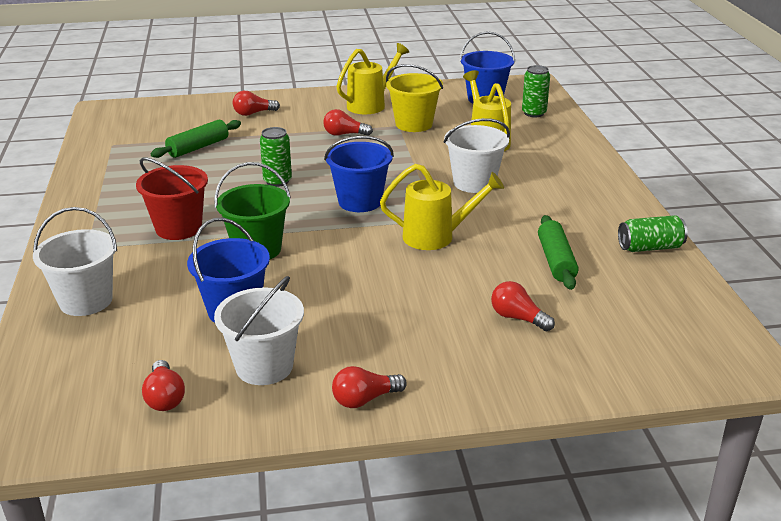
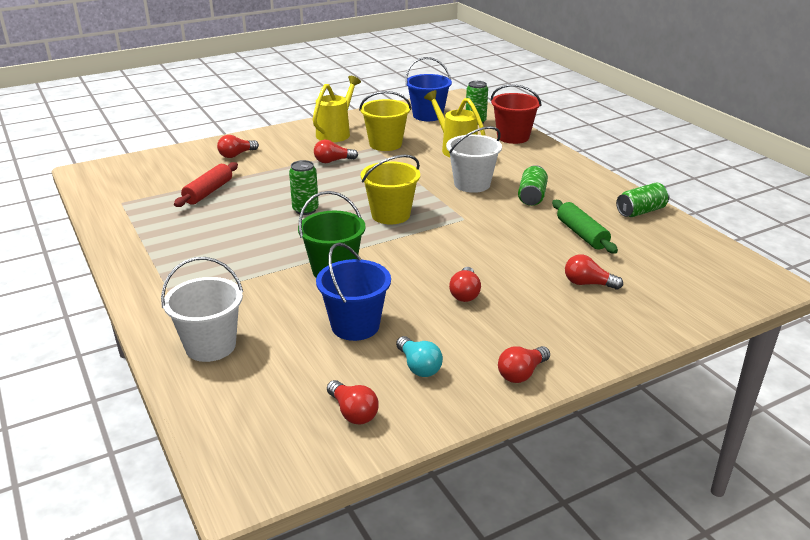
camera: 20 degrees left, 0 degrees up
(178, 228) = (247, 265): red bucket -> red bucket (513, 137)
(198, 147) = (208, 192): green rolling pin -> red rolling pin
(264, 366) = (418, 366): white bucket -> turquoise light bulb
(360, 201) = (390, 215): blue bucket -> yellow bucket
(372, 300) = (465, 293): none -> red light bulb
(436, 237) = (476, 232): yellow watering can -> none
(531, 208) = (532, 196): none -> green can

